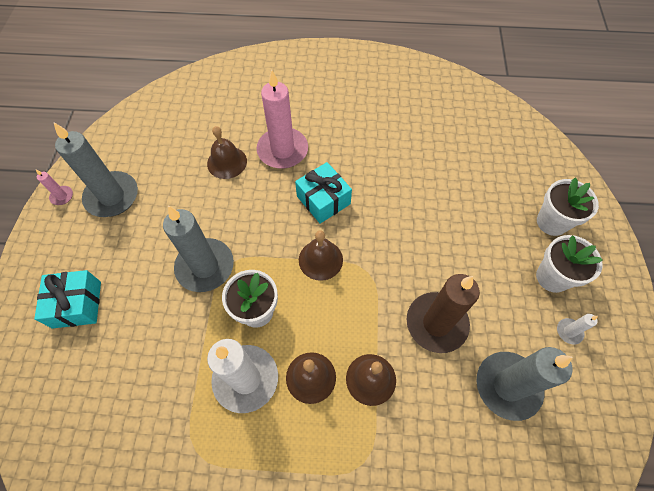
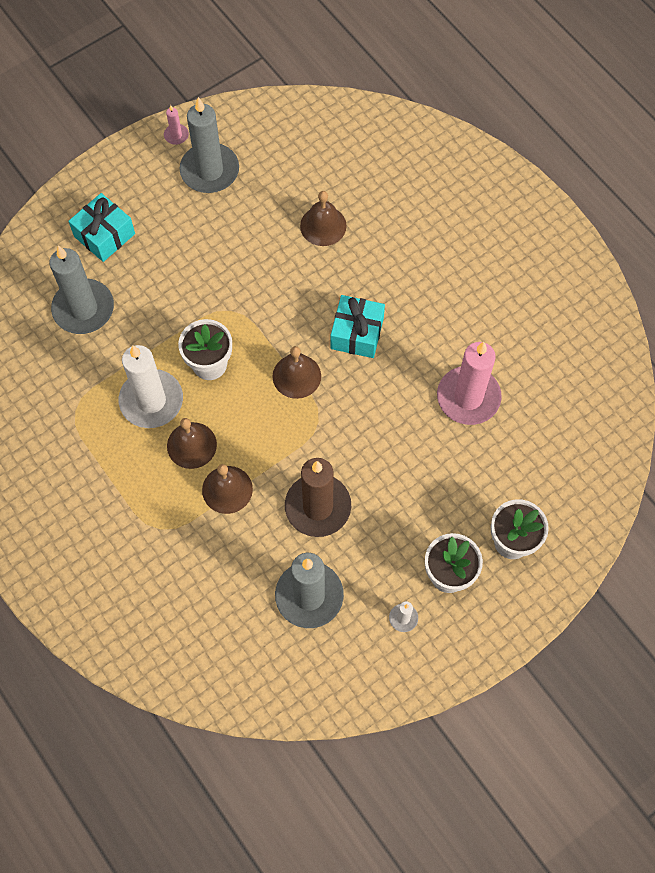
camera: 50 degrees right, 5 degrees up
(205, 266) = (212, 295): grey candle -> grey candle (83, 309)
(282, 150) = (378, 259): pink candle -> pink candle (468, 397)

